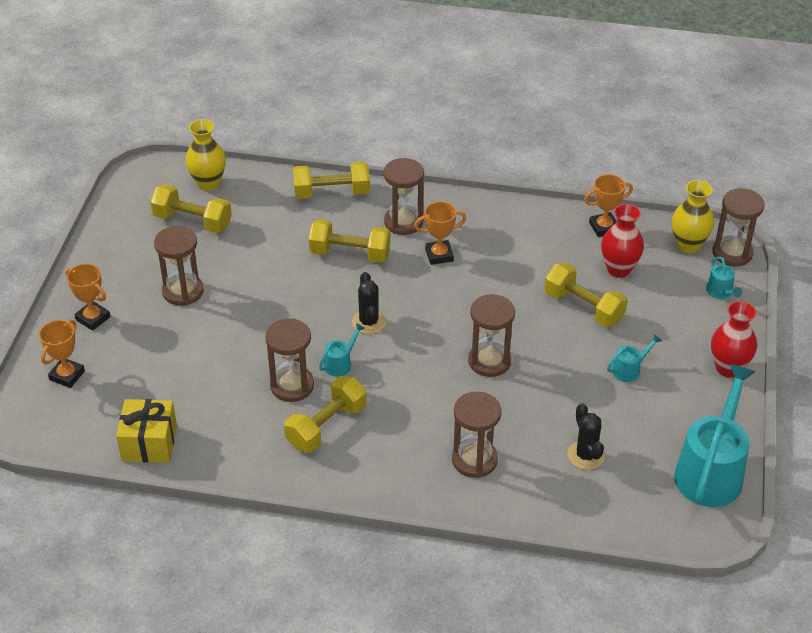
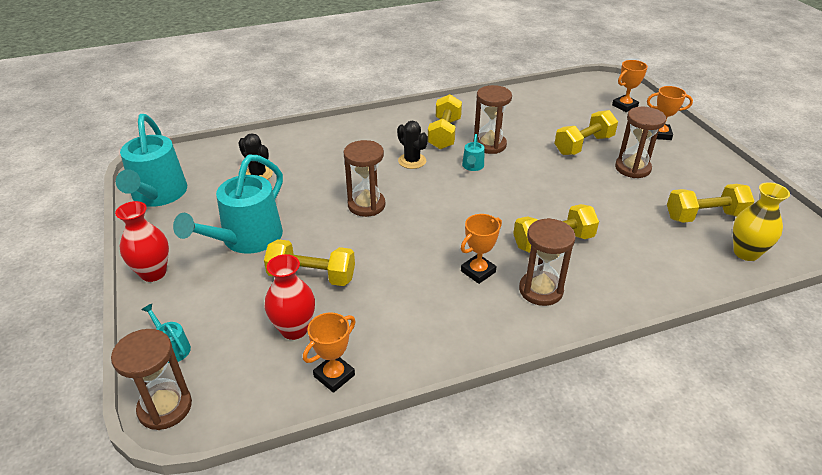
camera: 150 degrees right, 5 degrees down
(67, 375) = (624, 106): orange trophy -> orange trophy turned 60 degrees clockwise
(149, 443) = (534, 96): yellow gift -> none
(331, 193) = (637, 291): yellow dumbbell -> yellow dumbbell (583, 145)
(369, 322) = (481, 198): black cactus -> black cactus (412, 161)
(474, 460) = (334, 148): brown hourglass -> none
(629, 370) = (246, 239): turquoise watering can -> turquoise watering can, size x2.32
(688, 245) = (224, 395): yellow vase -> none

